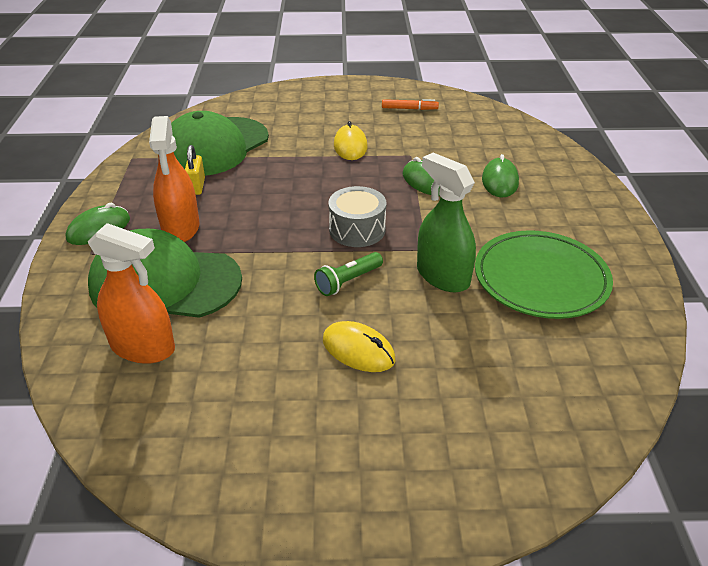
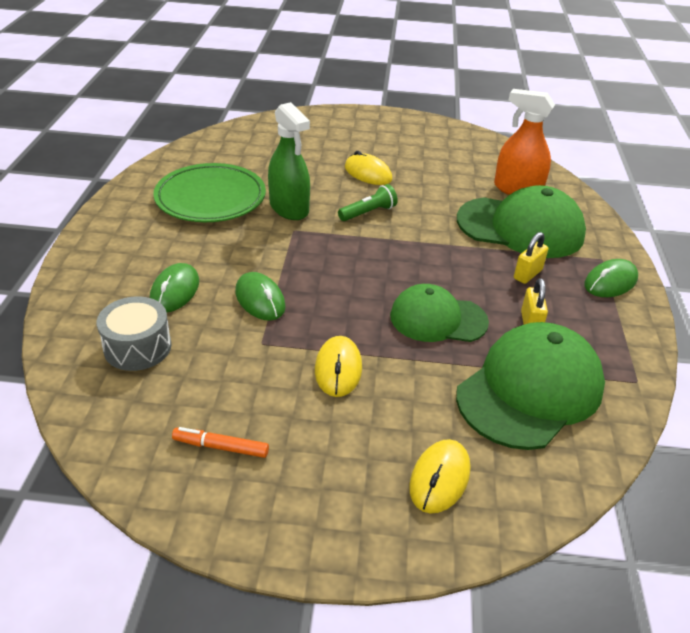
camera: 175 degrees left, 0 degrees up
(181, 228) = (527, 274): orange spray bottle -> yellow padlock
(275, 182) = (438, 319): none -> green cap
(283, 107) = (439, 478): none -> yellow mouse
(357, 230) = (352, 253): grey drum -> grey drum (137, 347)

